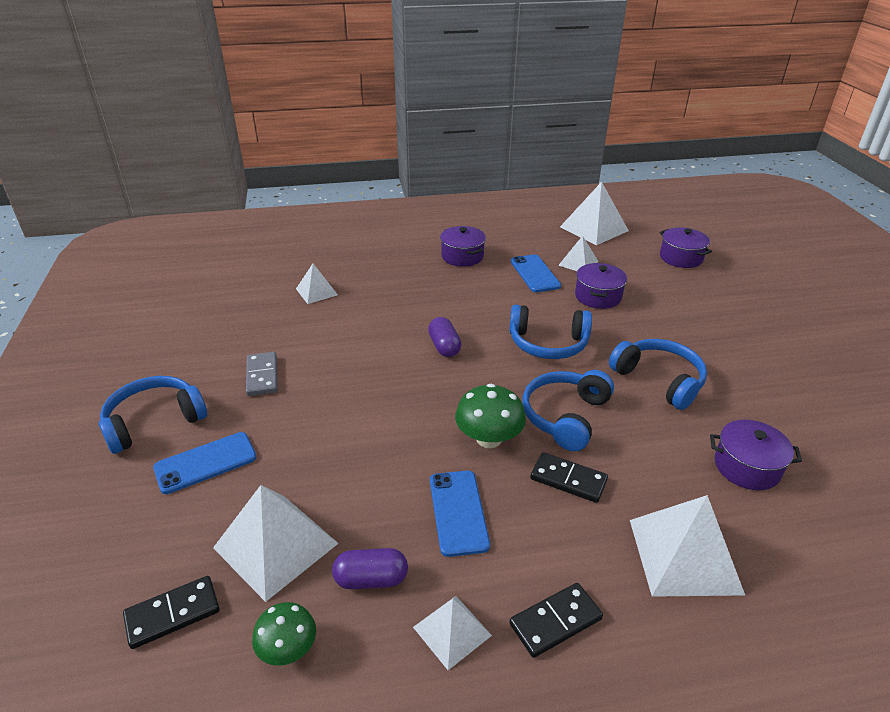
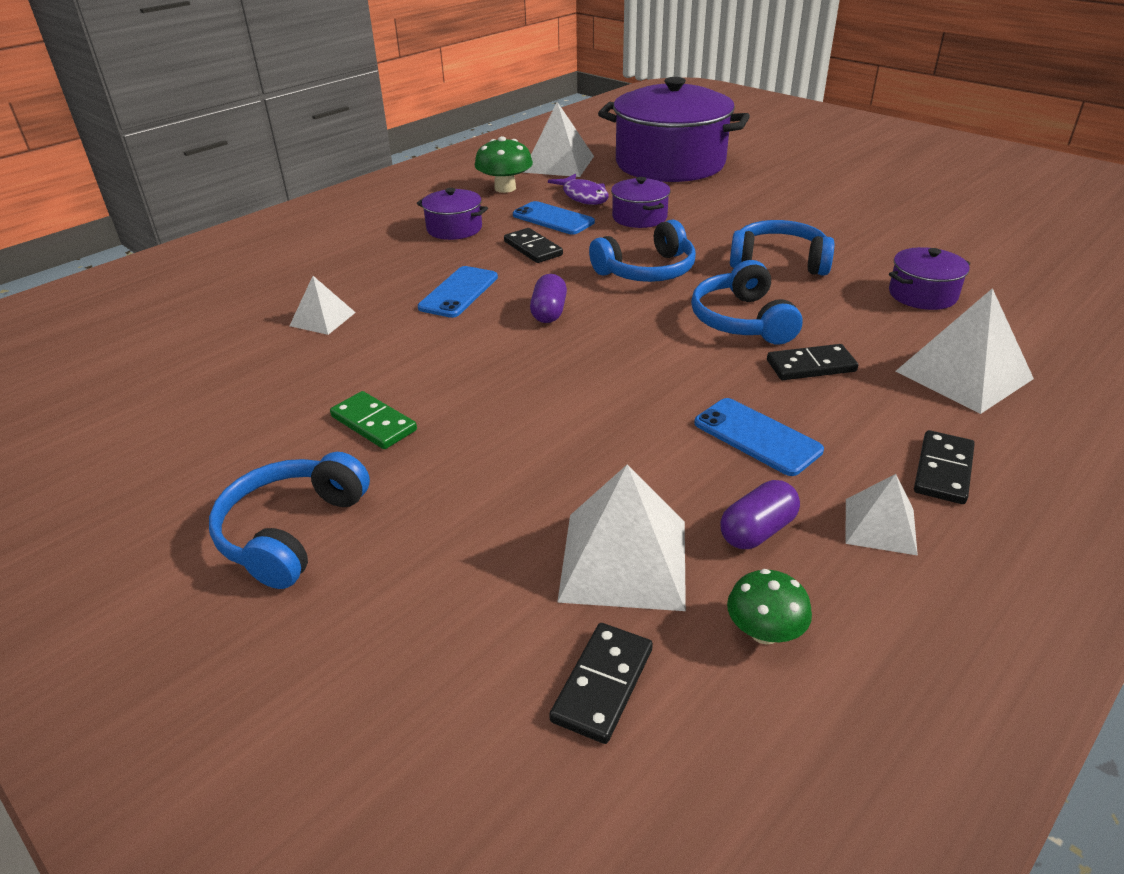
camera: 35 degrees left, 0 degrees up
(205, 463) = (427, 535): blue phone -> blue phone (459, 292)
(262, 376) = (373, 423): grey domino -> green domino
(444, 346) = (549, 312): purple capsule -> purple capsule turned 60 degrees clockwise
(489, 438) = (701, 367): green mushroom -> green mushroom (505, 188)
(493, 292) = (533, 248): none -> black domino
(578, 263) = (583, 196): white pyramid -> purple fish
(681, 258) = (670, 163): purple pot -> purple pot, size x2.27

